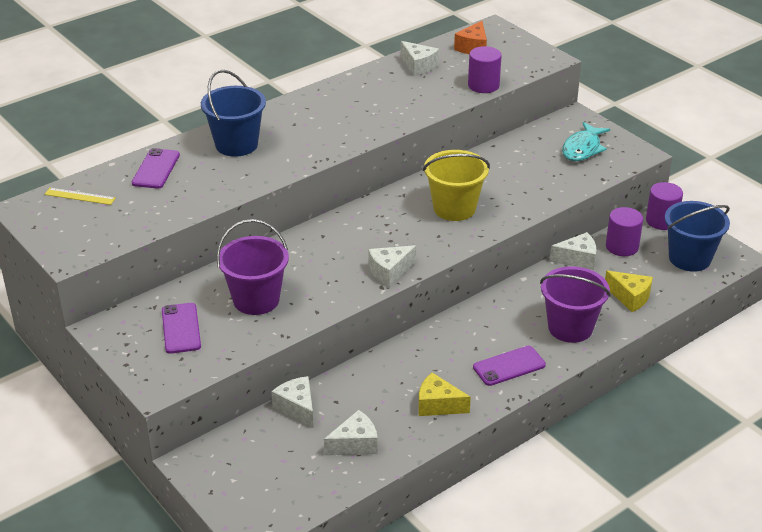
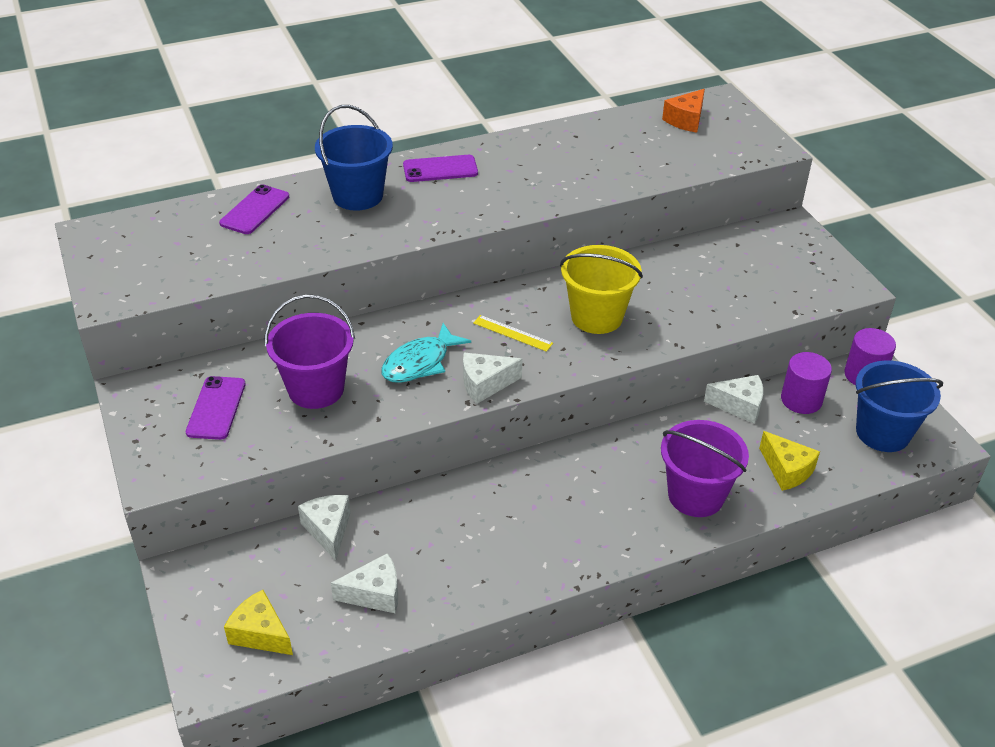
camera: 15 degrees right, 5 degrees up
(80, 196) = (157, 228): yellow ruler -> yellow ruler (512, 333)
(418, 66) = (611, 133): white cheese -> none
(438, 405) = (493, 564): yellow cheese -> yellow cheese (260, 633)
(483, 85) = (678, 170): purple cylinder -> none
(509, 366) = (600, 531): purple phone -> purple phone (440, 169)
(582, 148) = (785, 267): turquoise fish -> turquoise fish (420, 363)

